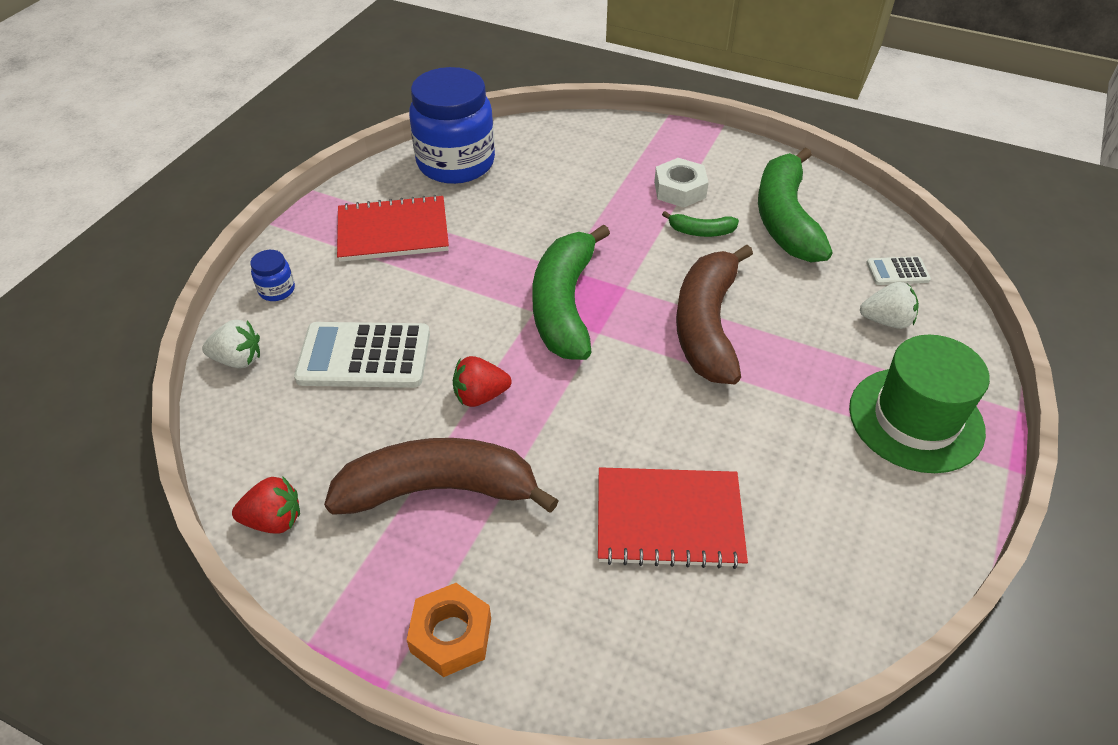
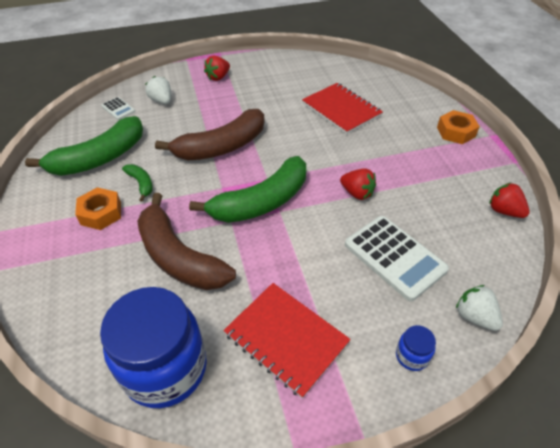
camera: 130 degrees left, 0 degrees up
(439, 489) = (416, 172): brown banana -> brown banana (179, 257)
(680, 190) = (101, 213): white nut -> orange nut
(915, 419) = (218, 77): green hat -> red strawberry

